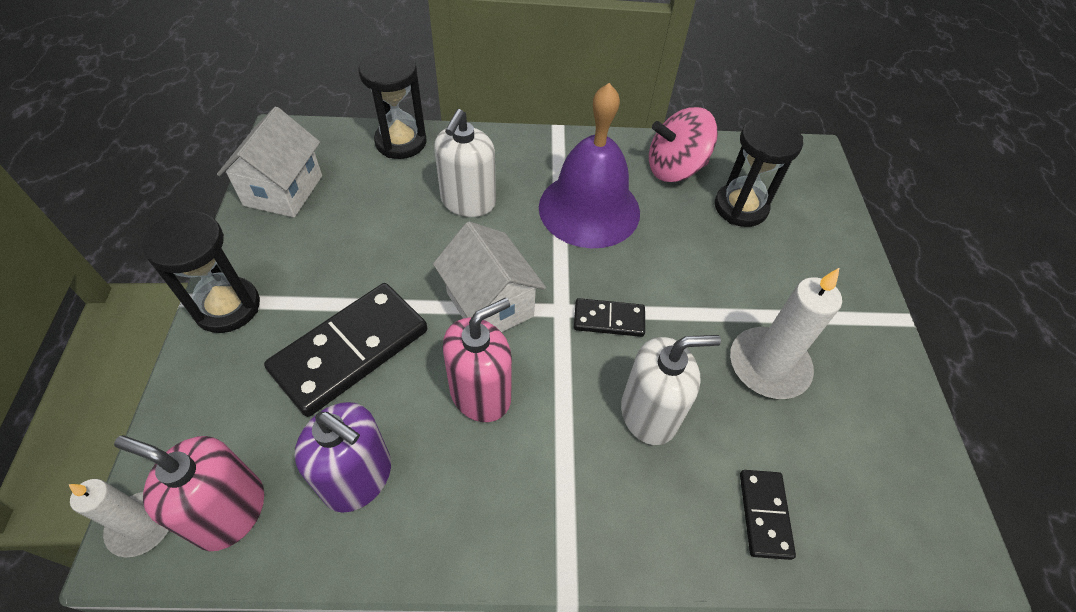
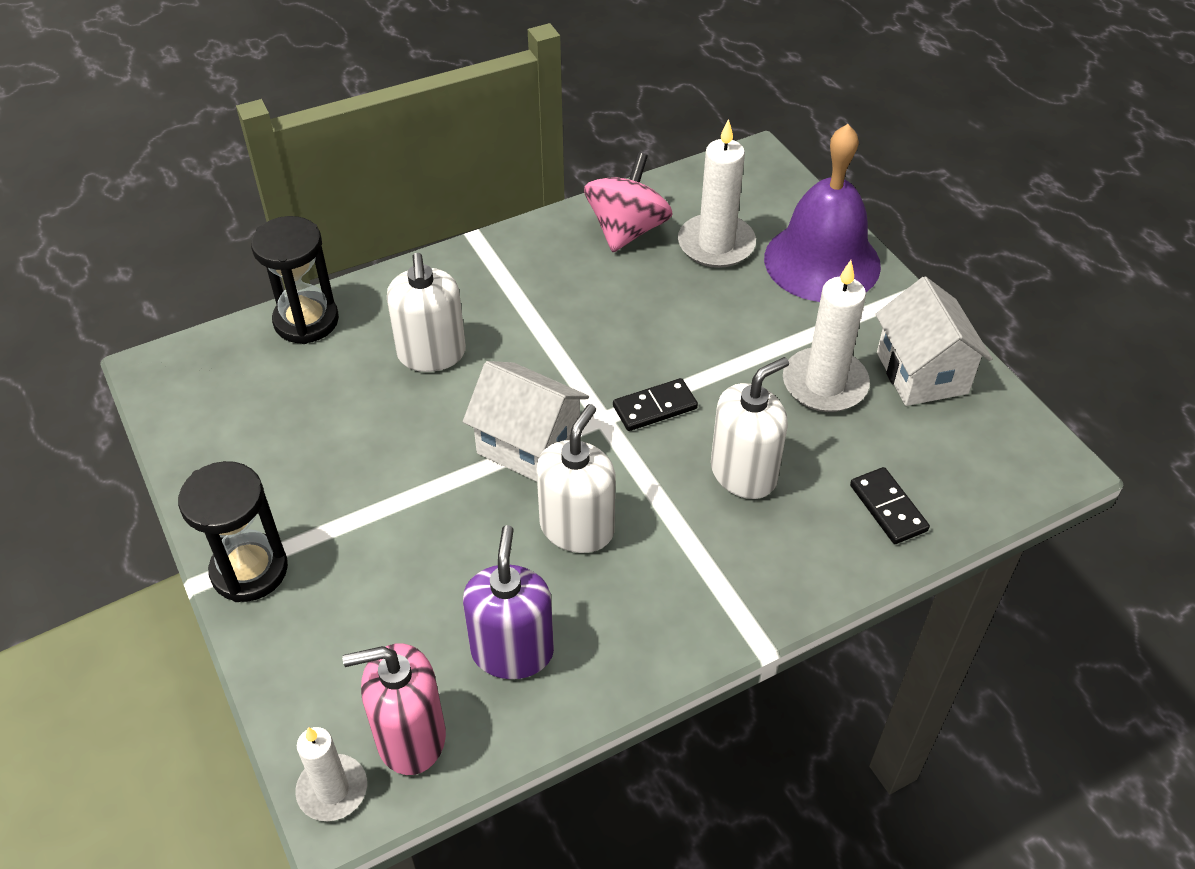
camera: 25 degrees left, 5 degrees down
(283, 190) = (210, 428): white house -> white house (922, 373)
(350, 351) = (418, 550): black domino -> none
(358, 477) = (512, 651): purple soap dispenser -> purple soap dispenser turned 90 degrees counterclockwise
(480, 394) = (577, 528): pink soap dispenser -> white soap dispenser
(589, 209) = (565, 308): purple bell -> purple bell (822, 261)
(675, 168) = (627, 230): pink spinning top -> pink spinning top turned 150 degrees clockwise
(740, 207) = (716, 244): black hourglass -> white candle

